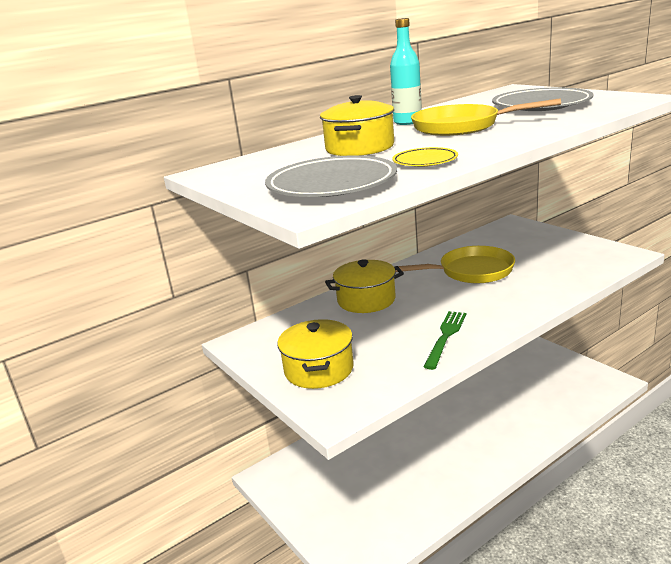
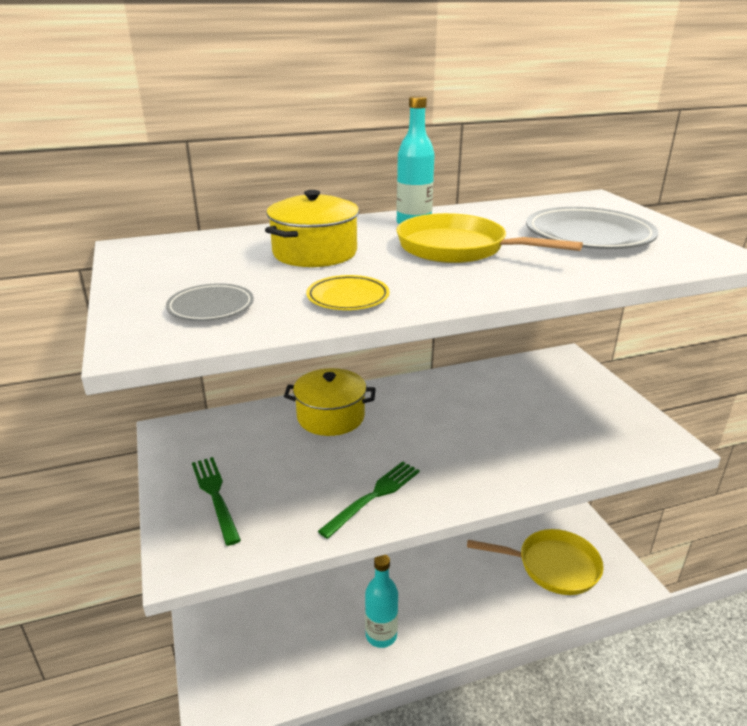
camera: 15 degrees right, 5 degrees up
(319, 369) = (215, 495): yellow pot -> green fork
(332, 185) = (211, 307): grey plate -> grey plate, size x0.53
(454, 473) = (381, 635): none -> turquoise bottle
(471, 271) = (470, 412): yellow pan -> yellow pan (553, 566)

